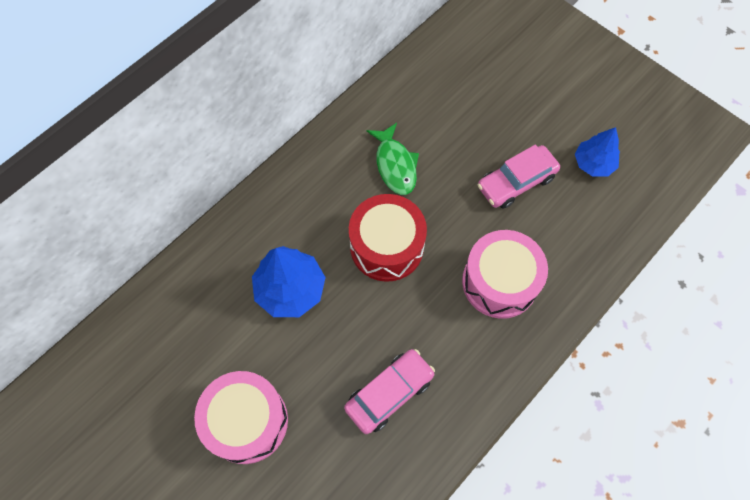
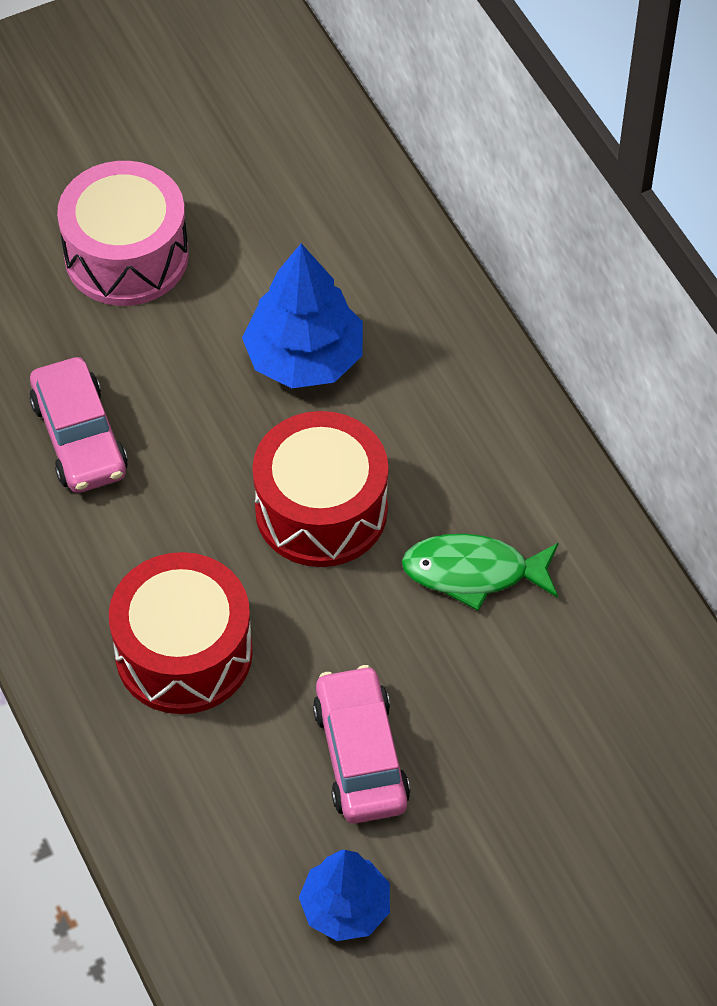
camera: 110 degrees right, 10 degrees down
(499, 282) = (184, 653): pink drum -> red drum

